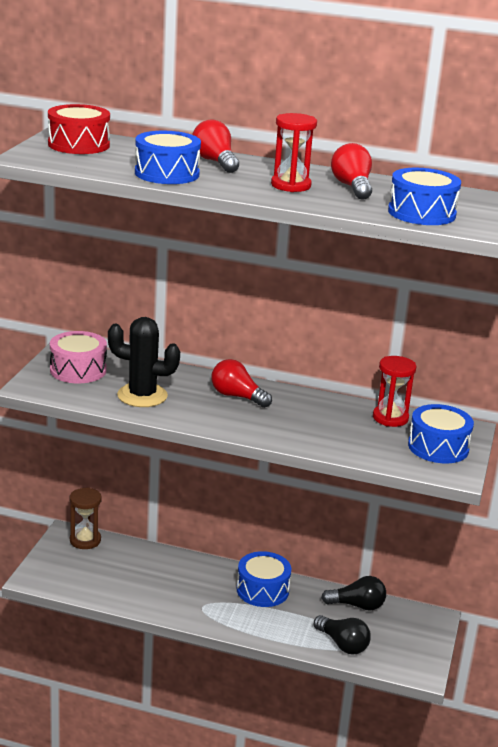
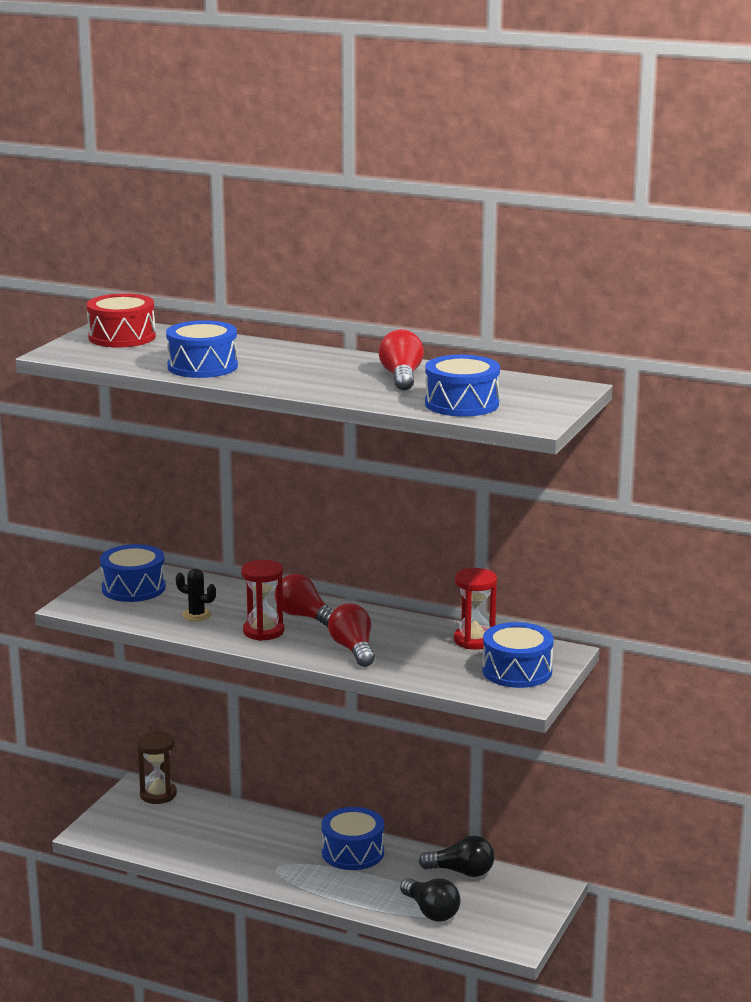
camera: 10 degrees right, 5 degrees down
(78, 370) = (133, 588): pink drum -> blue drum
(142, 396) = (197, 615): black cactus -> black cactus, size x0.52
(215, 162) = (263, 353): red light bulb -> red light bulb (353, 649)
(291, 185) = (333, 377): red hourglass -> red hourglass (263, 631)

